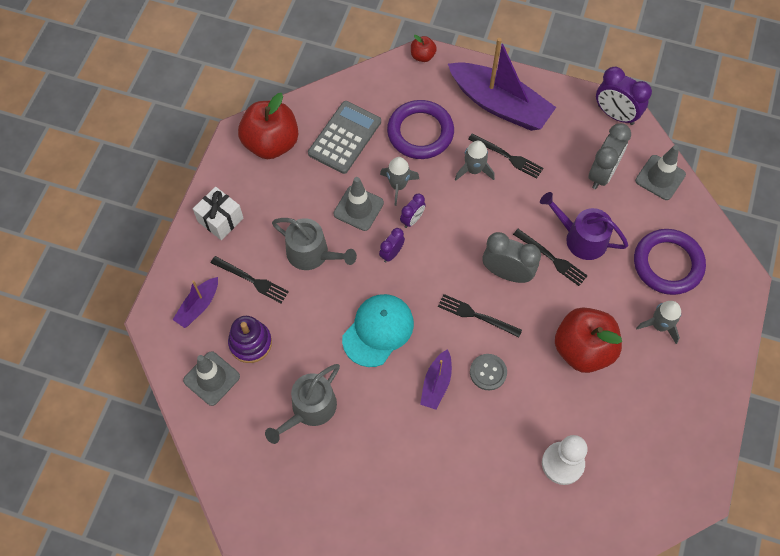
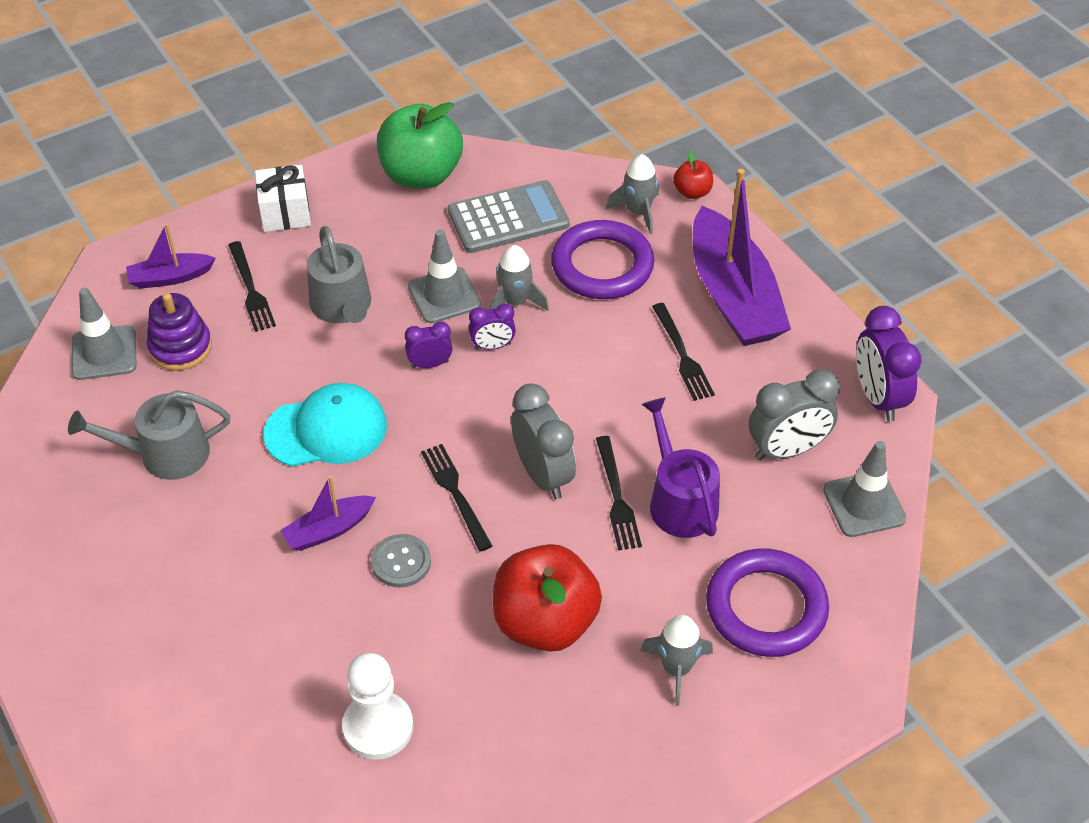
camera: 40 degrees right, 15 degrees down
(271, 143) = (421, 175): red apple -> green apple
(474, 170) = (624, 343): grey rocket -> grey rocket (638, 212)

